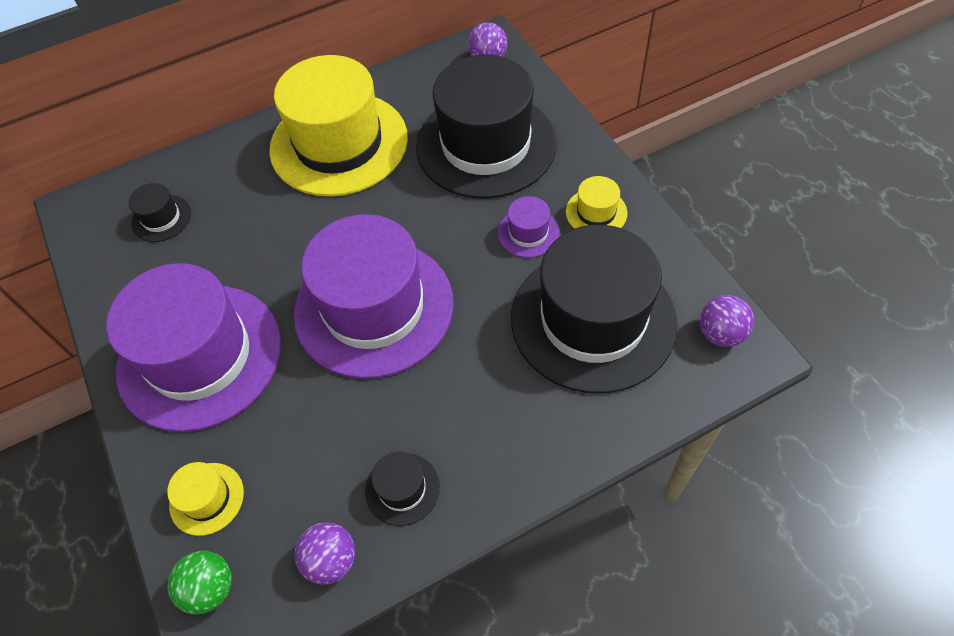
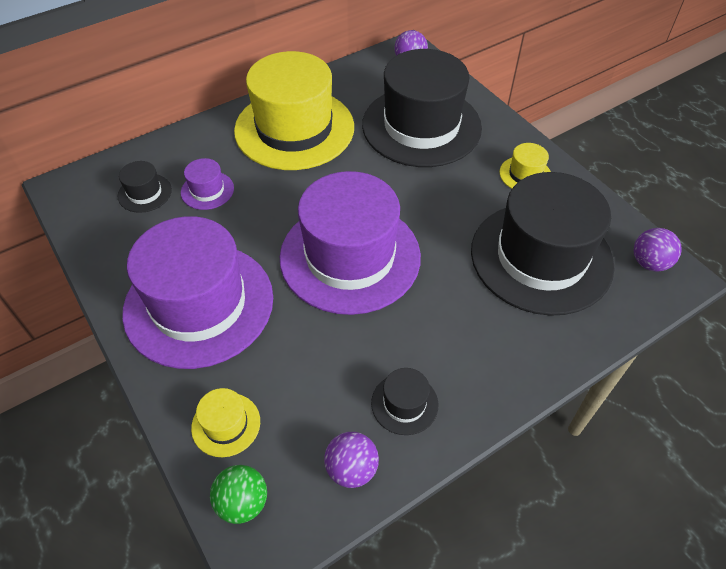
camera: 10 degrees left, 5 degrees down
(528, 232) = (471, 192): purple hat -> purple hat (207, 190)

